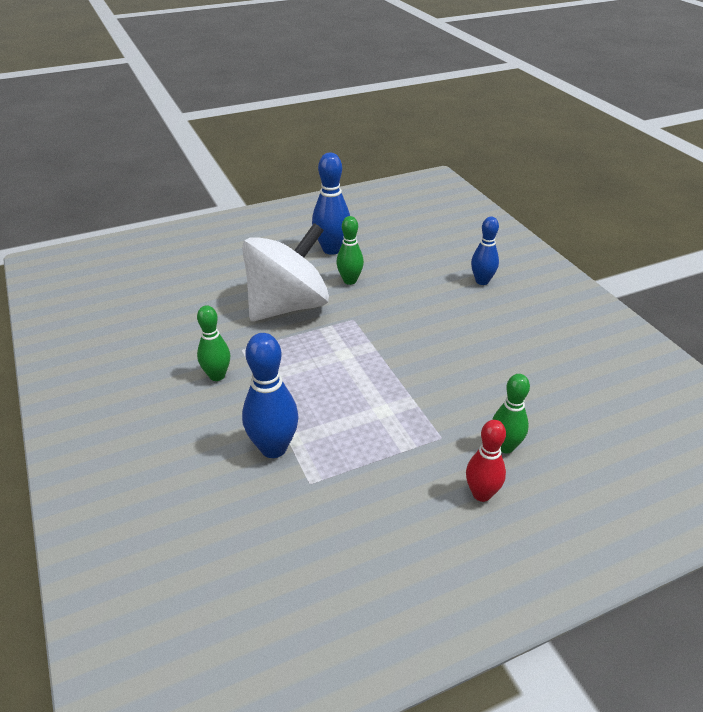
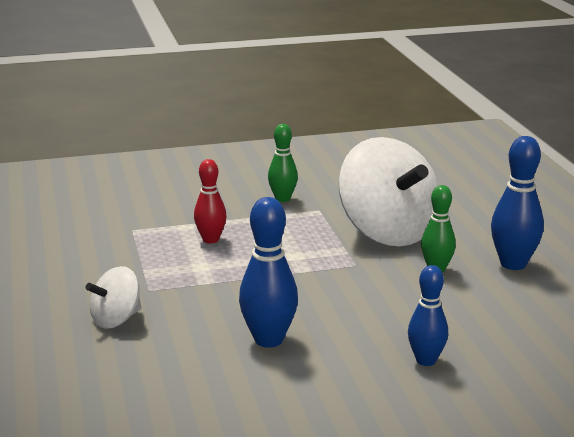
camera: 100 degrees right, 15 degrees down
(273, 448) = (179, 218): blue bowling pin -> blue bowling pin (268, 340)
(481, 494) = (69, 298): red bowling pin -> red bowling pin (211, 240)
(505, 447) = (116, 319): green bowling pin -> white spinning top

